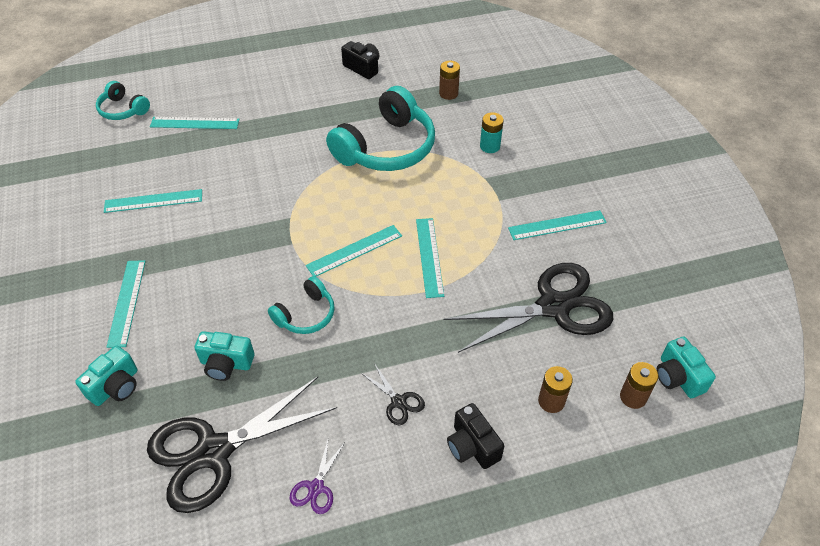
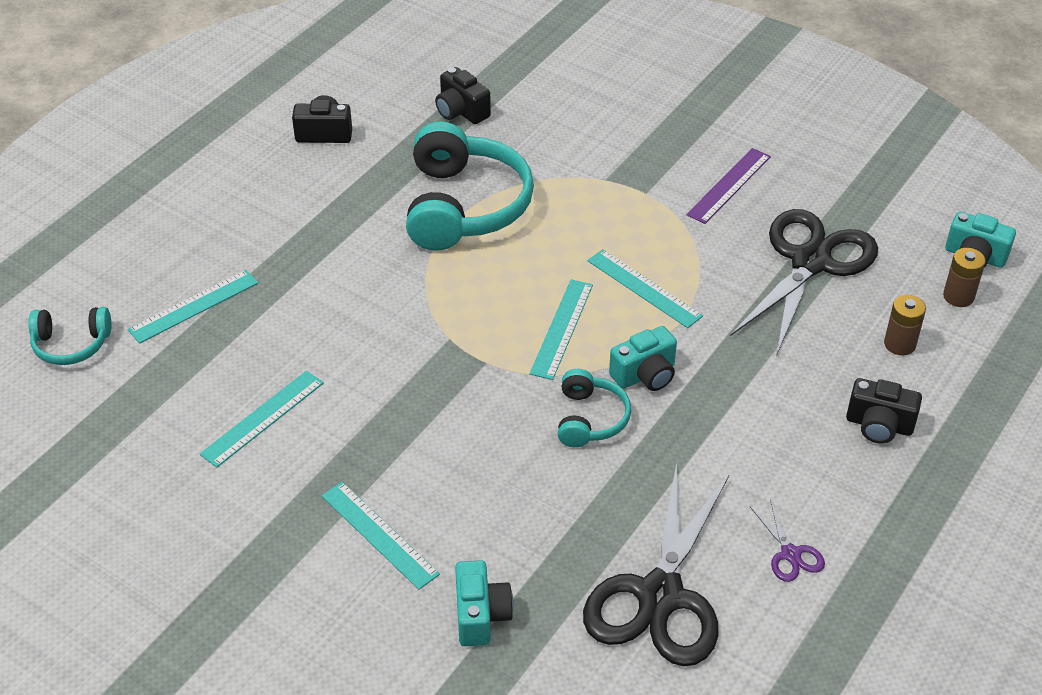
camera: 40 degrees left, 5 degrees down
(226, 364) = (568, 515): turquoise camera -> turquoise camera (645, 375)
(398, 402) = (774, 434): black scissors -> none
(448, 93) = (461, 111): brown battery -> black camera
(490, 146) = (573, 144): turquoise battery -> none
(557, 225) = (729, 185): turquoise ruler -> purple ruler

